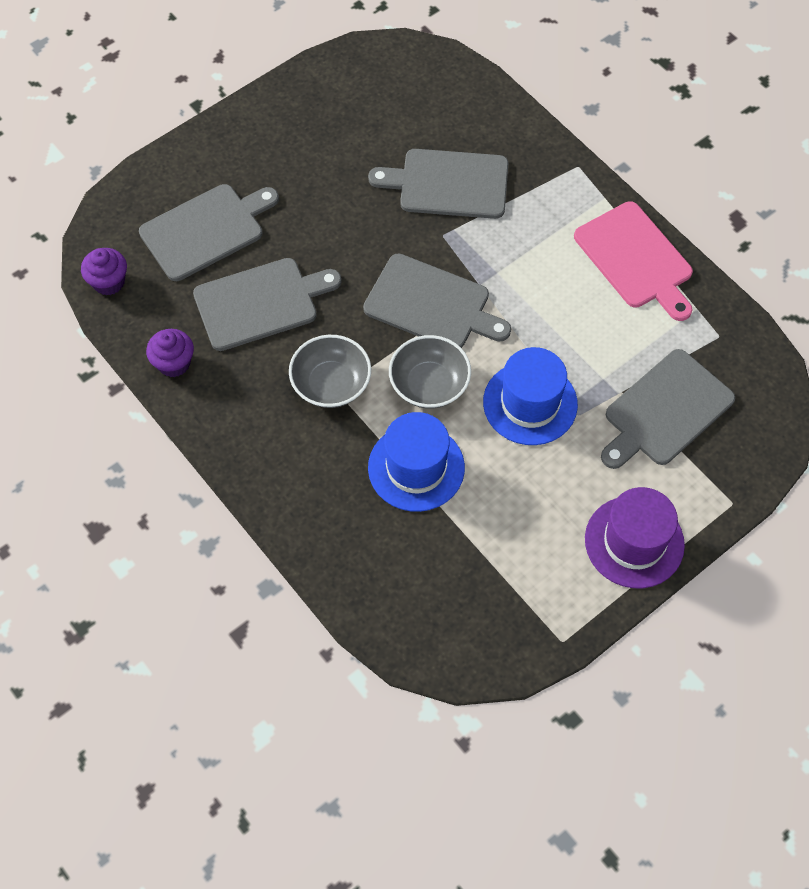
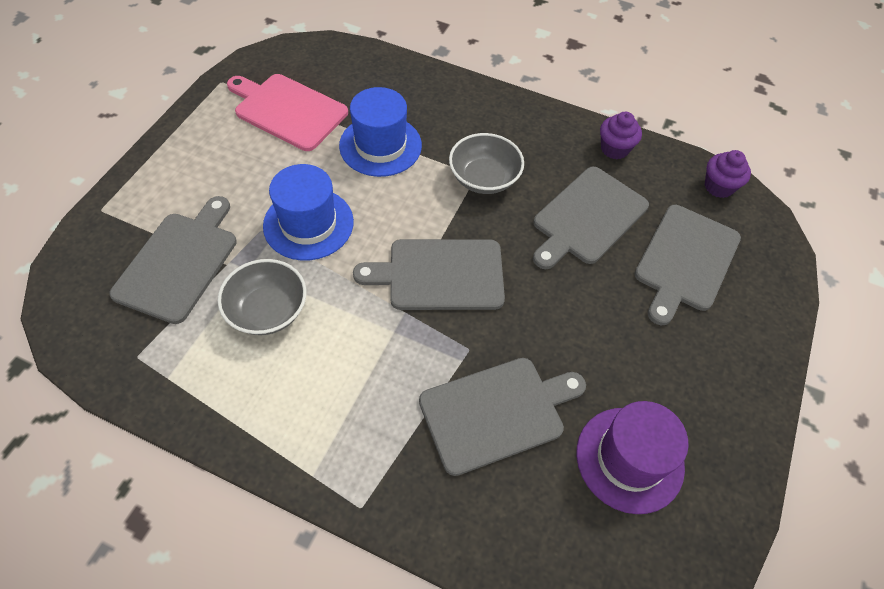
camera: 150 degrees right, 5 degrees down
(429, 384) = (403, 207): grey bowl -> grey bowl (268, 310)
(634, 542) = (182, 155): purple hat -> purple hat (629, 459)
(635, 259) = (251, 409): pink cutting board -> pink cutting board (288, 110)

